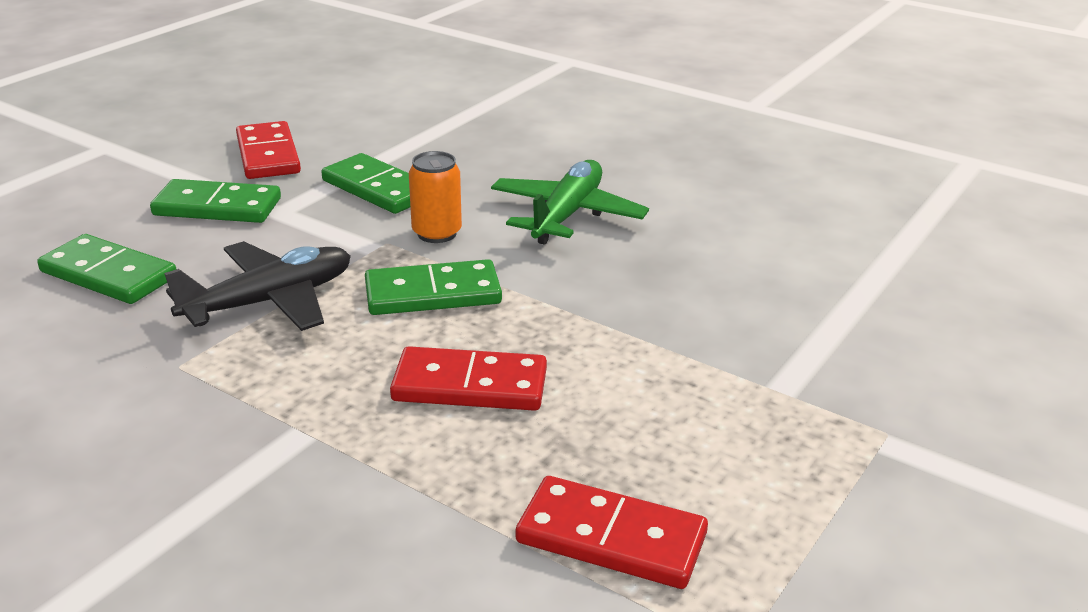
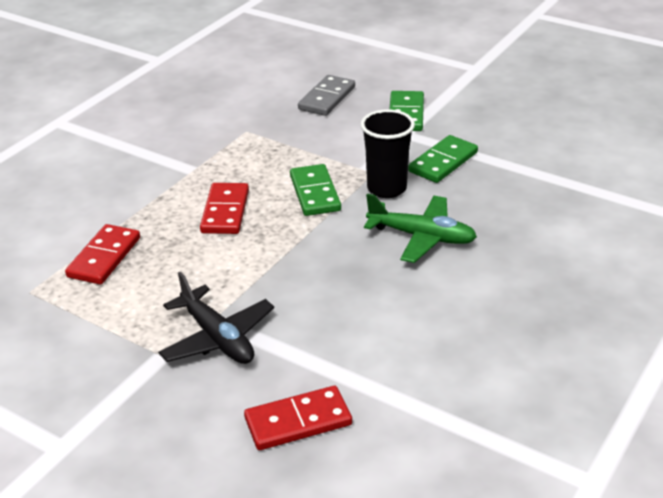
camera: 90 degrees right, 5 degrees up
(109, 274) = (327, 98): green domino -> grey domino
(268, 155) = (480, 119): red domino -> red domino (298, 421)
(270, 301) = (304, 145): black plane -> black plane (217, 338)
(437, 233) = (386, 188): orange can -> black cup

